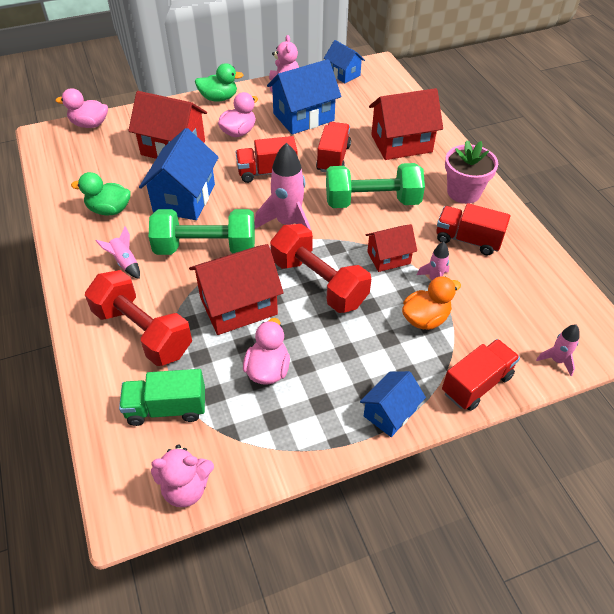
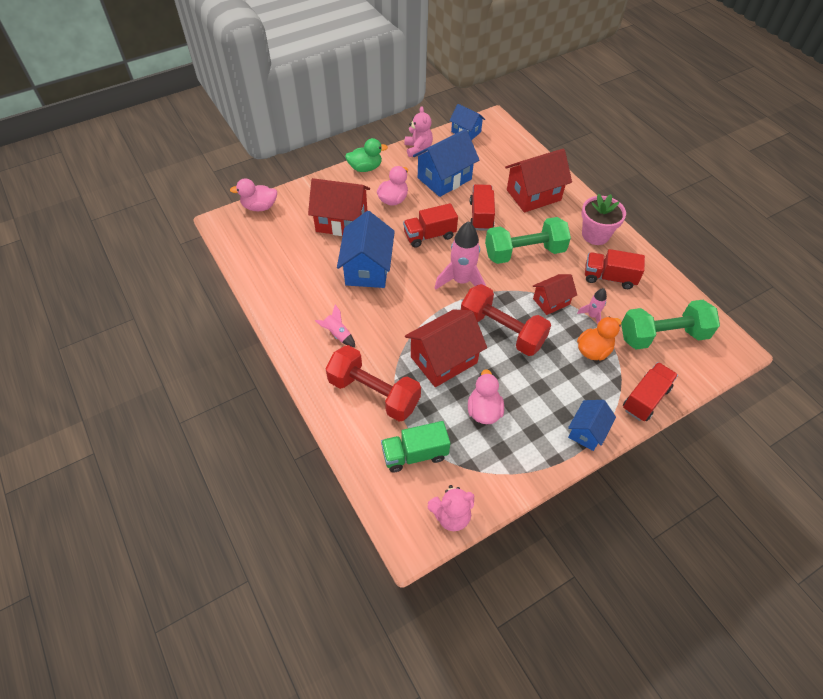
camera: 10 degrees left, 5 degrees up
(109, 210) = (307, 287): green duck -> none
(205, 248) = (400, 312): green dumbbell -> green dumbbell (662, 335)
(557, 360) = (700, 371): pink rocket -> none

